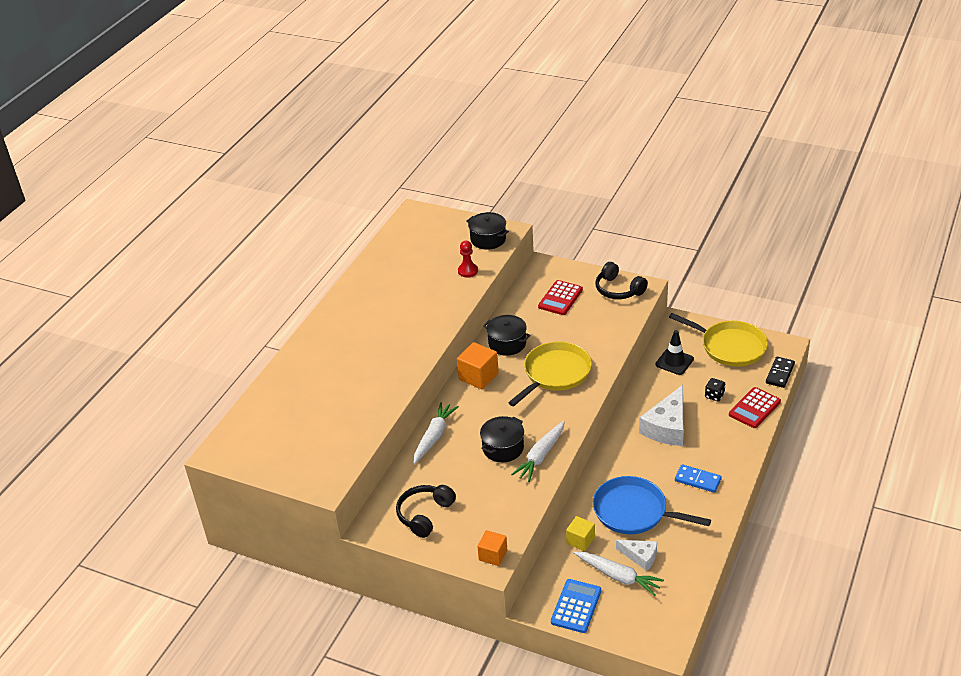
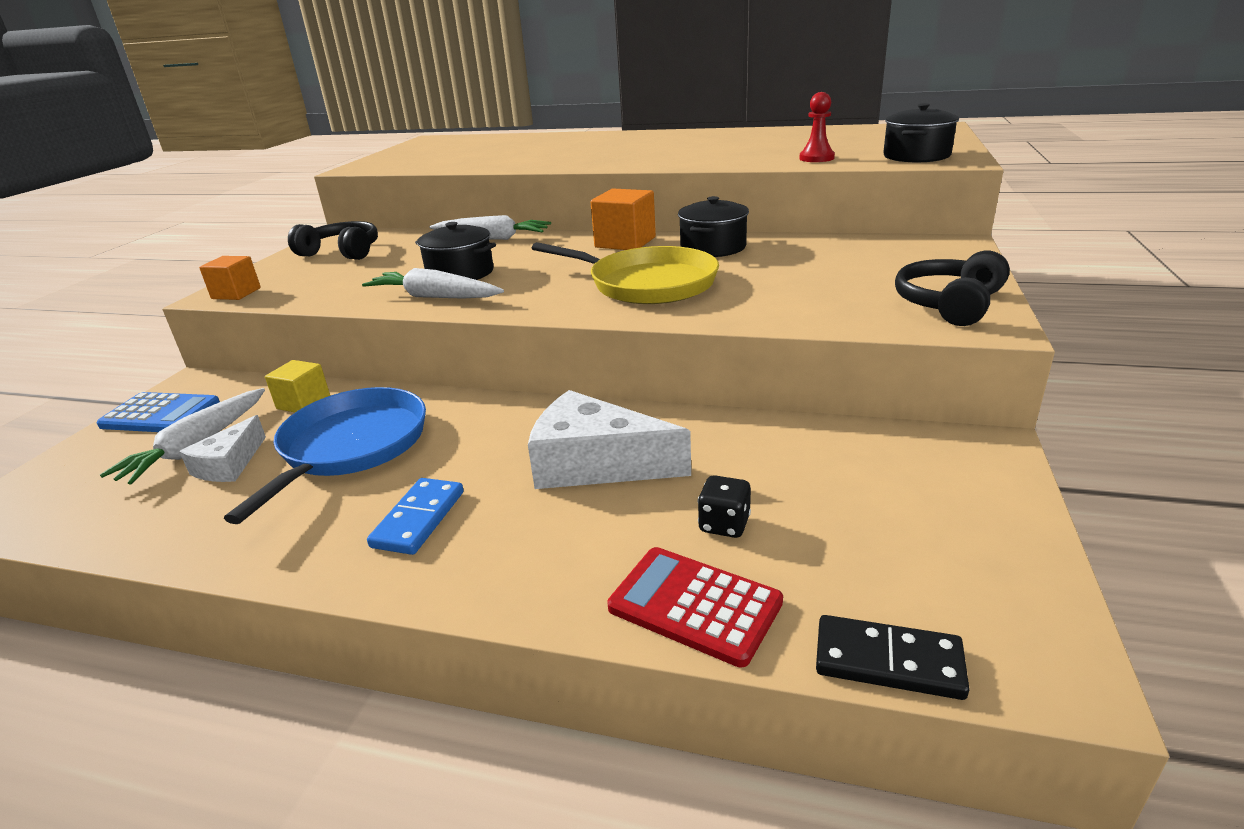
camera: 80 degrees right, 10 degrees down
(560, 298) = (868, 264): red calculator -> none
(674, 362) = (826, 454): black traffic cone -> none
(730, 347) = (951, 540): yellow pan -> none

